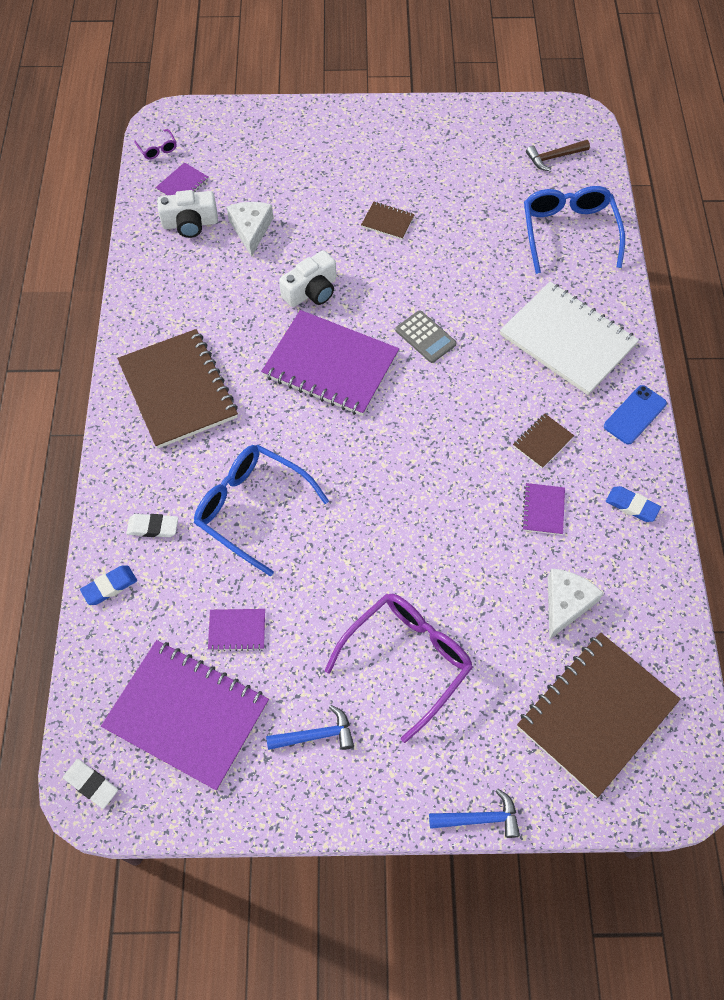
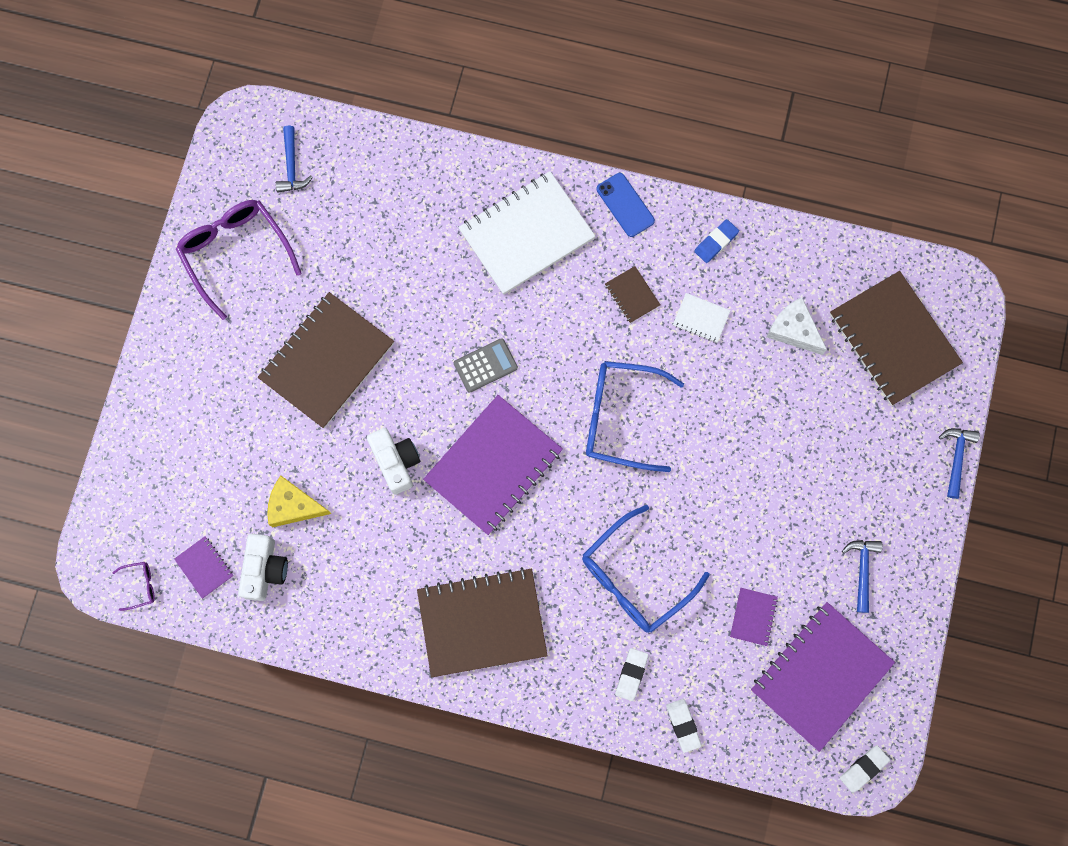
camera: 75 degrees left, 15 degrees up
(109, 586) = (683, 725): blue eraser -> white eraser
(251, 230) = (294, 506): white cheese -> yellow cheese
(387, 222) = (327, 361): brown notebook -> brown notebook, size x2.31
(407, 660) = (813, 477): purple glasses -> purple glasses (235, 253)
(543, 510) = (701, 318): purple notebook -> white notebook
(554, 157) = (292, 166): brown hammer -> blue hammer
(568, 232) = (396, 187): blue glasses -> blue glasses (620, 418)

